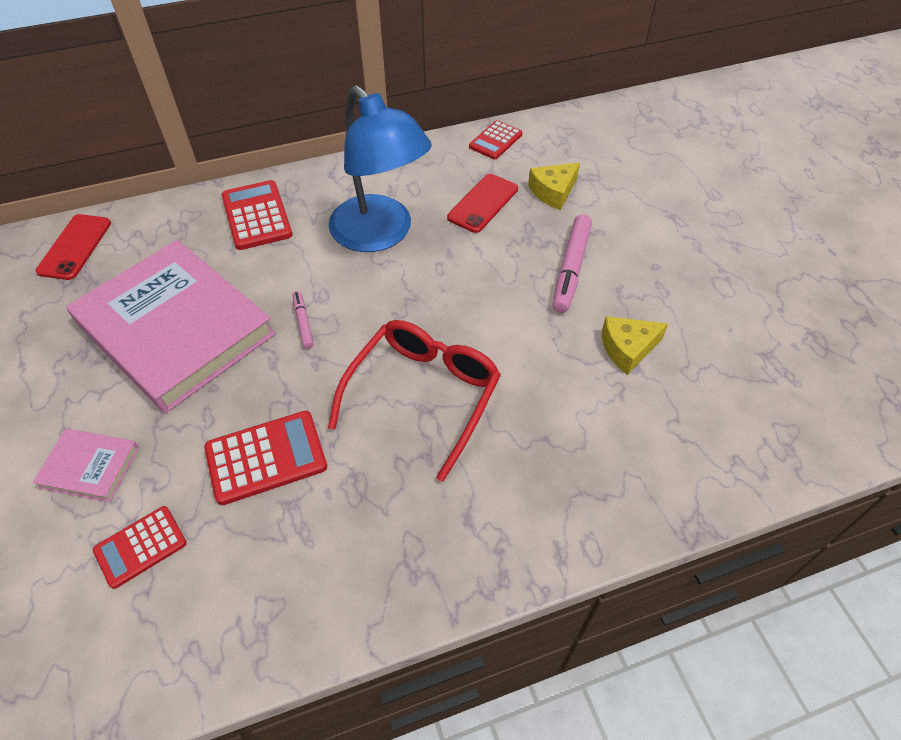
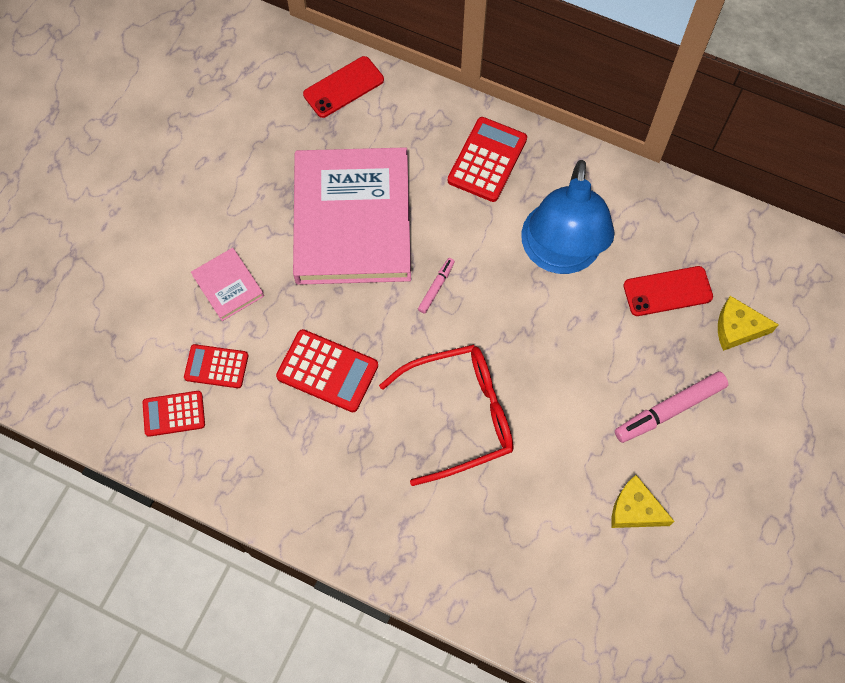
camera: 45 degrees right, 15 degrees up
(495, 141) = (747, 235): red calculator -> red calculator (174, 414)

